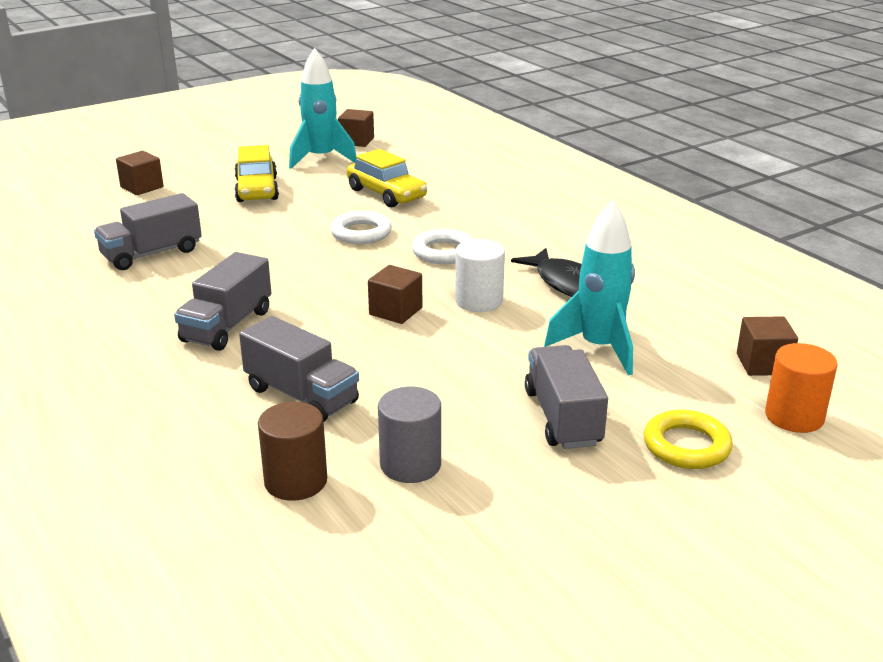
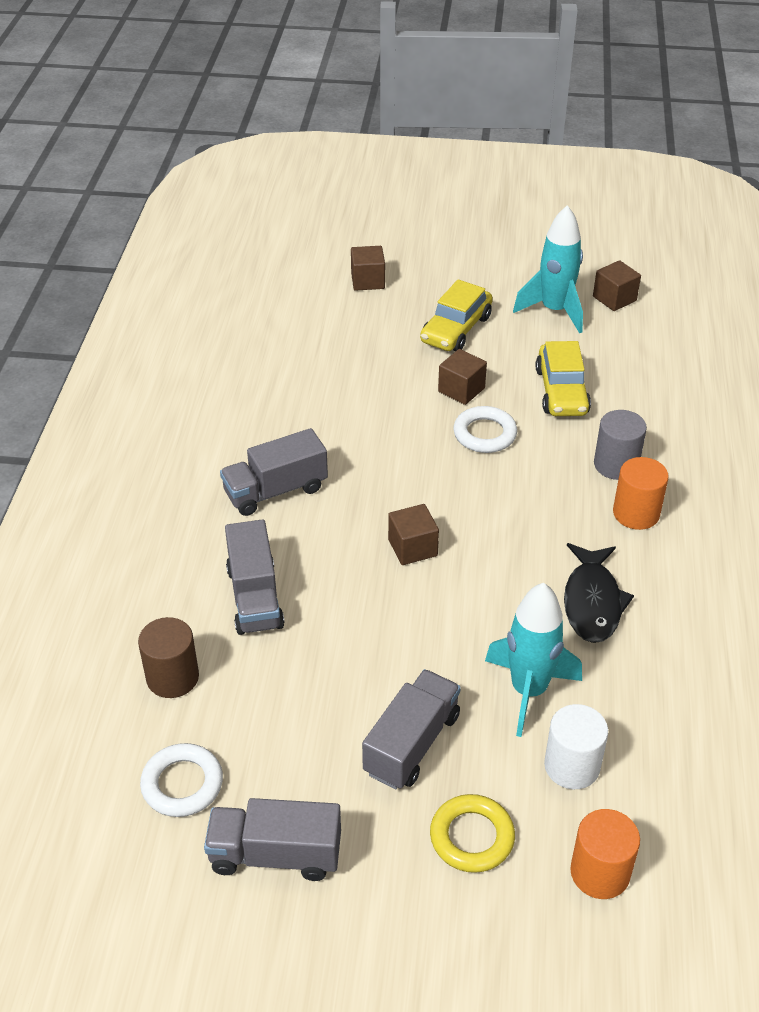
camera: 40 degrees right, 15 degrees up
(152, 254) = (299, 374): grey truck -> grey truck (275, 855)
(410, 464) = (257, 714): grey cylinder -> grey cylinder (616, 465)
(443, 252) = (528, 497): white ring -> white ring (182, 784)
(479, 301) = (491, 575): white cylinder -> white cylinder (572, 766)
(529, 232) = (636, 513): none -> orange cylinder
(763, 364) = (650, 801): brown cube -> brown cube (461, 390)

